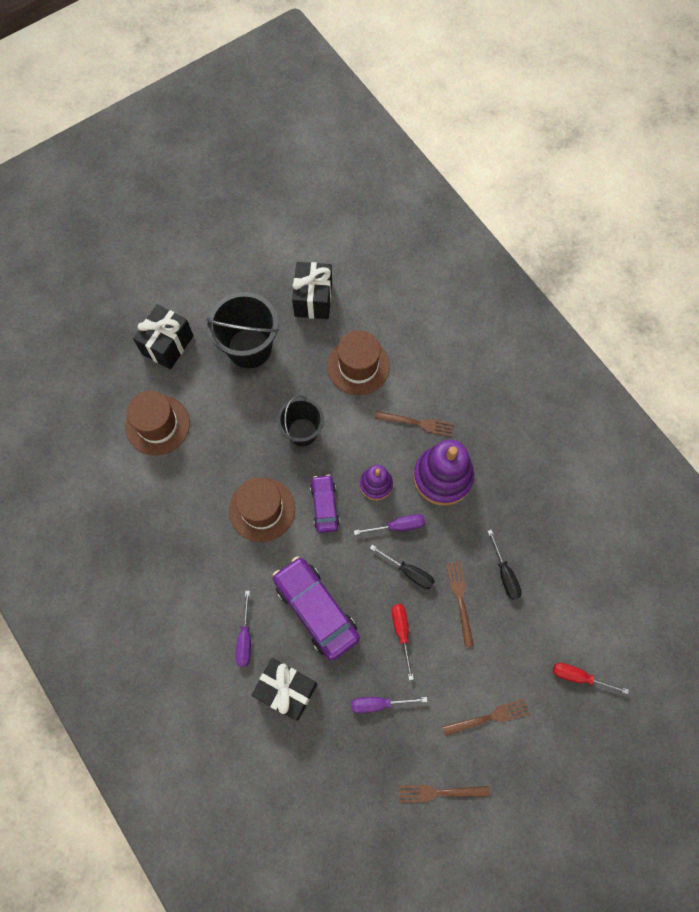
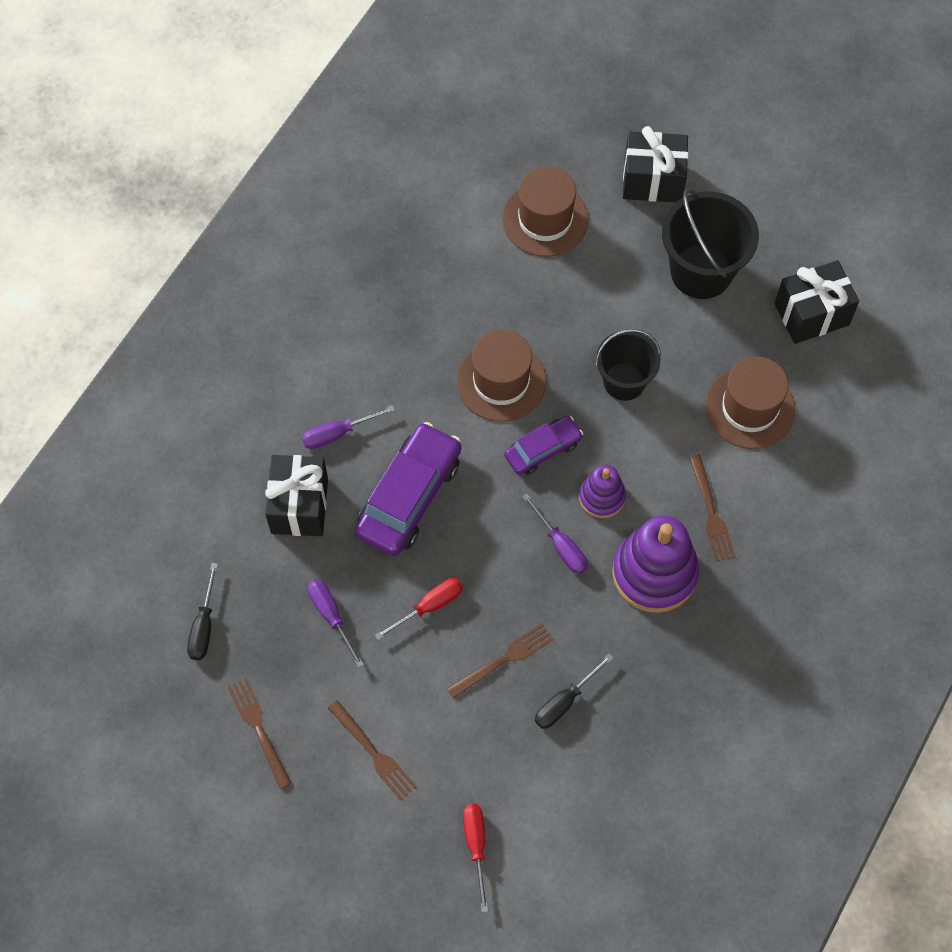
camera: 65 degrees right, 5 degrees down
(409, 572) = (509, 583): black screwdriver -> black screwdriver (204, 626)

